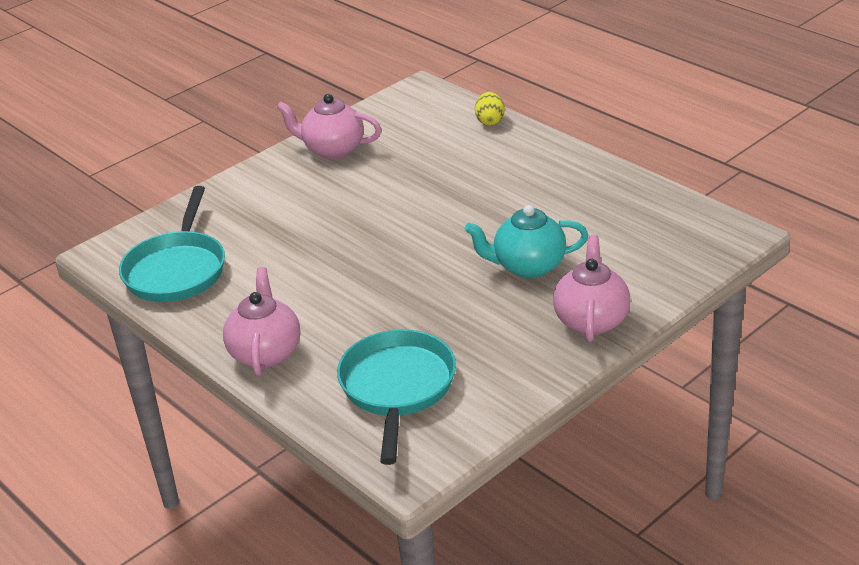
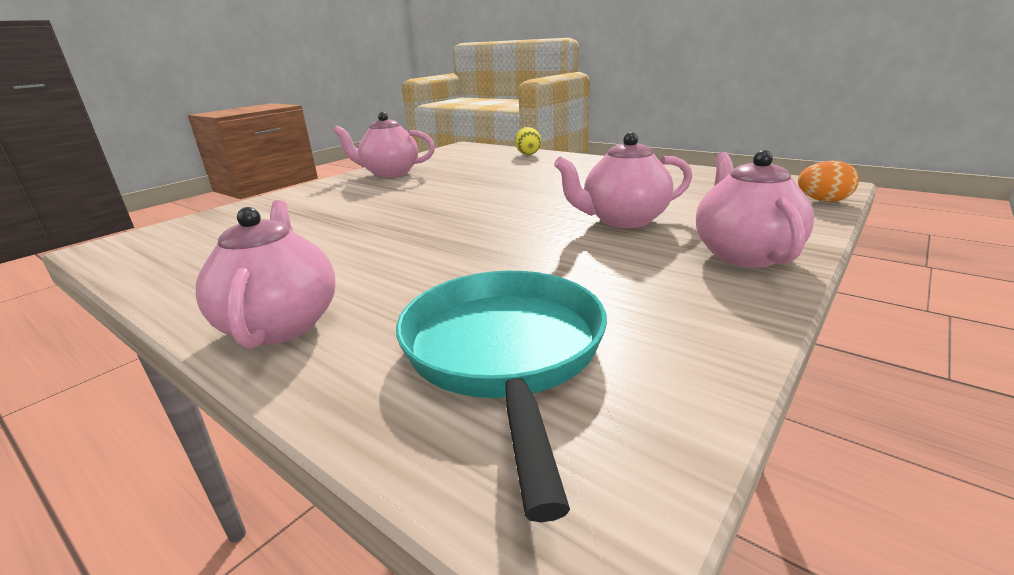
camera: 10 degrees left, 10 degrees down
(177, 270) = (191, 253): turquoise pan -> none
(528, 266) = (623, 220): turquoise teapot -> pink teapot
(713, 258) = (823, 201): none -> orange egg

